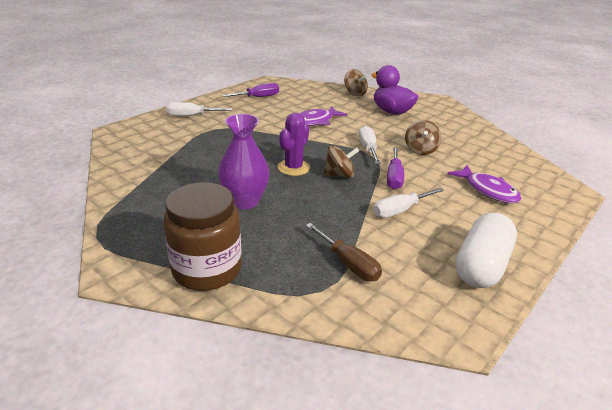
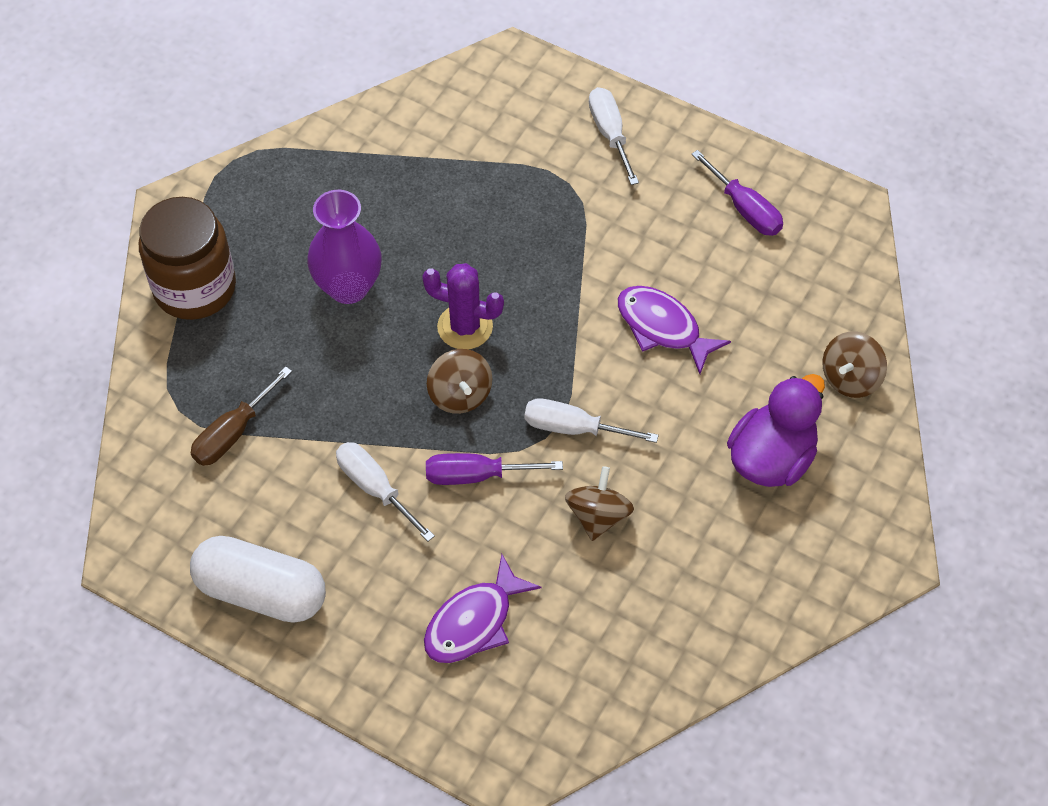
camera: 80 degrees right, 25 degrees up
(368, 148) = (573, 428): white screwdriver -> white screwdriver turned 150 degrees counterclockwise
(420, 150) = (598, 516): brown spinning top -> brown spinning top turned 105 degrees clockwise

